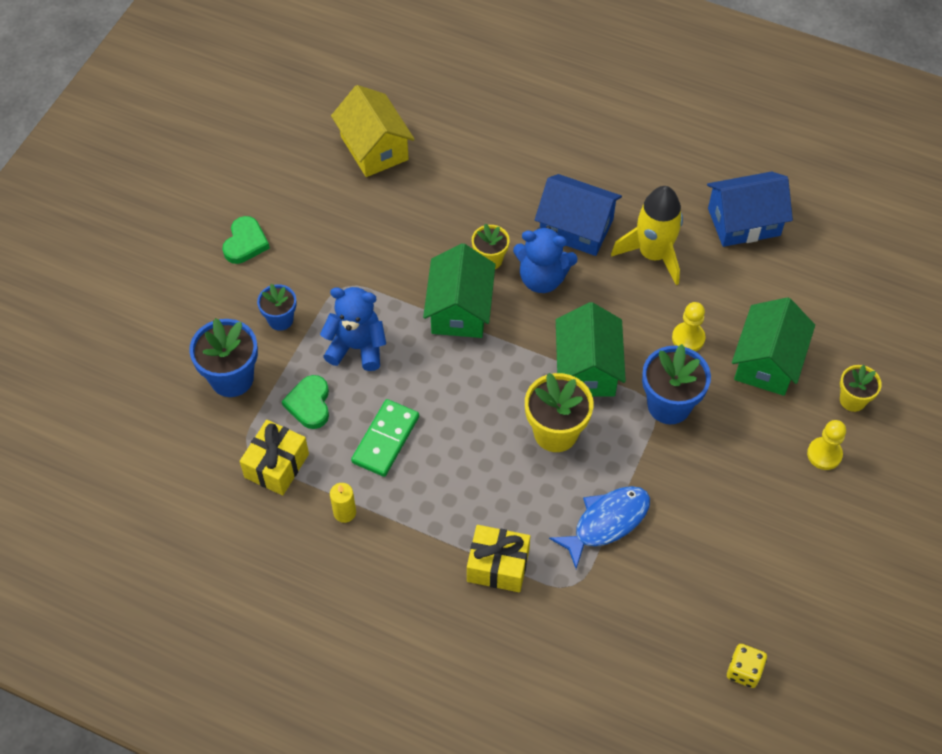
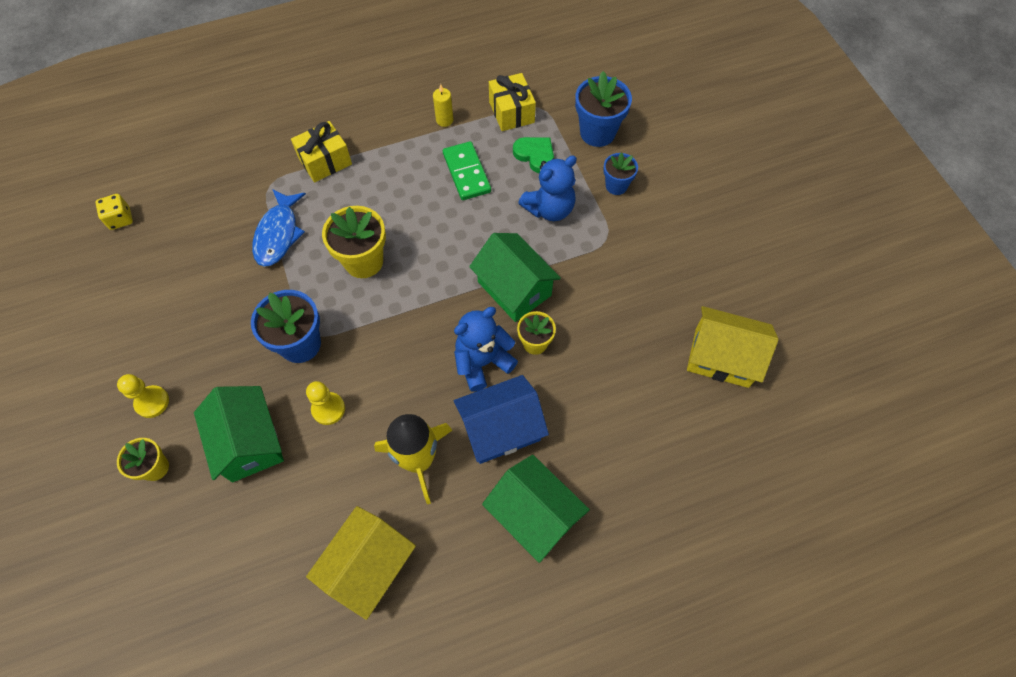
camera: 135 degrees right, 5 degrees up
(245, 243) = (704, 212): green heart -> none
(587, 368) = (383, 322): green house -> green house (534, 514)
(744, 222) = (368, 566): blue house -> yellow house

